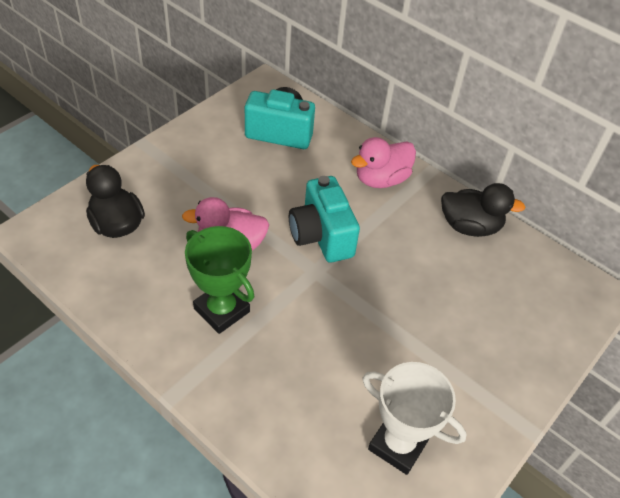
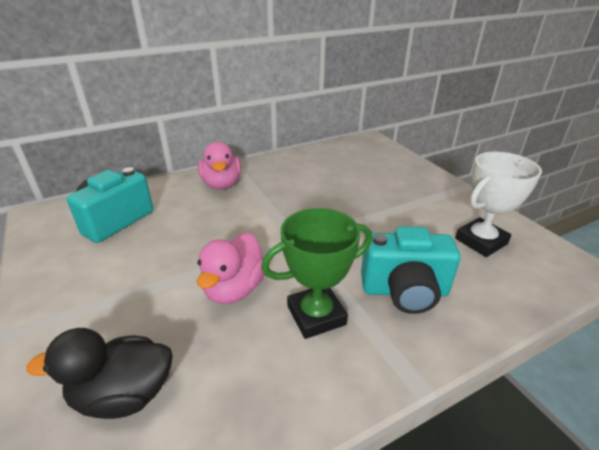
camera: 65 degrees left, 15 degrees down
(321, 236) = (260, 228): turquoise camera -> turquoise camera (404, 291)
(470, 226) = (294, 162): black duck -> none

